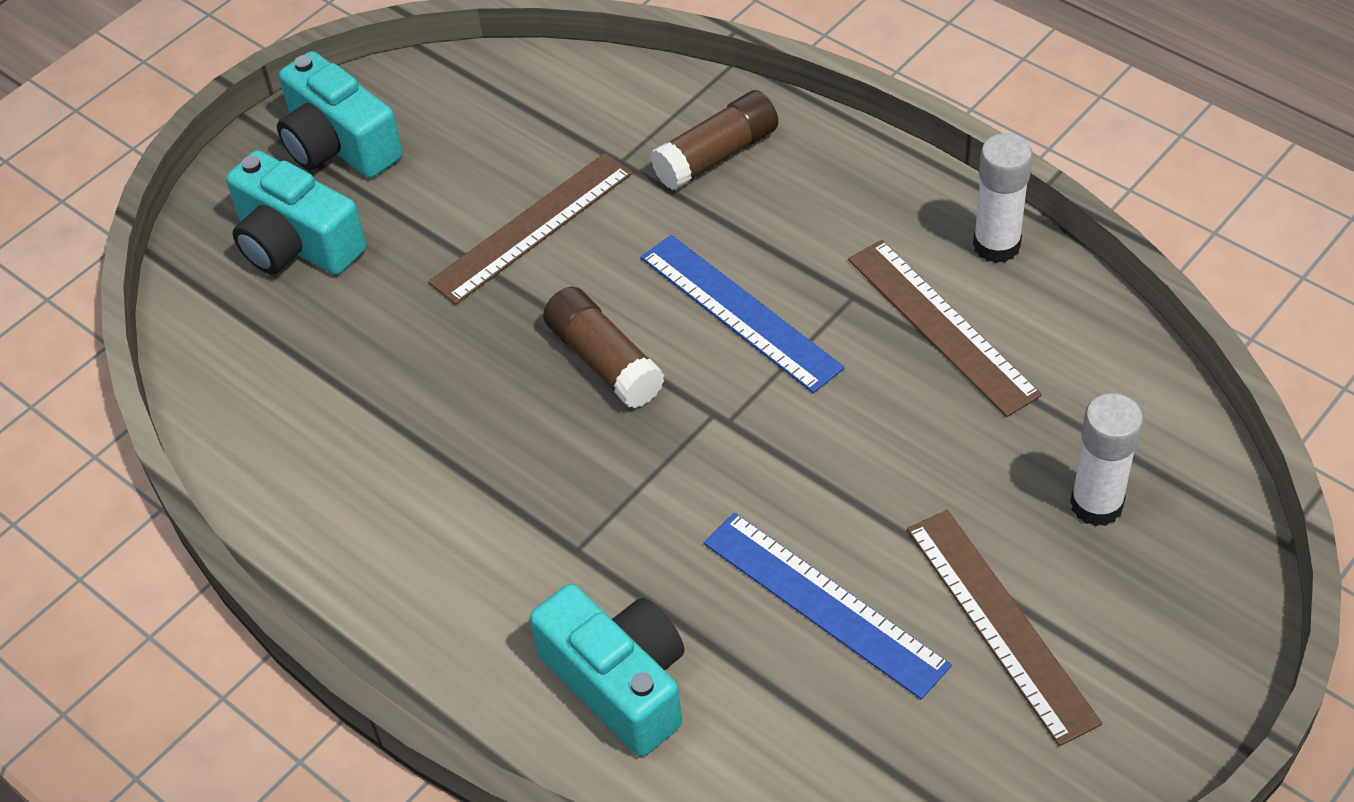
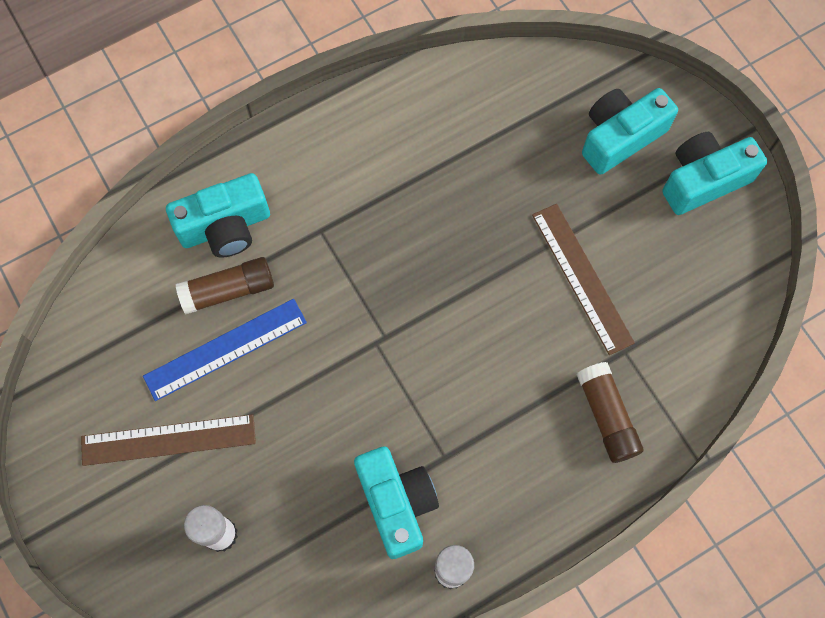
camera: 105 degrees right, 20 degrees up
(604, 361) = (451, 287): brown glue stick -> brown glue stick (228, 290)
(739, 312) = (458, 380): blue ruler -> none
(942, 325) = (396, 503): brown ruler -> turquoise camera

